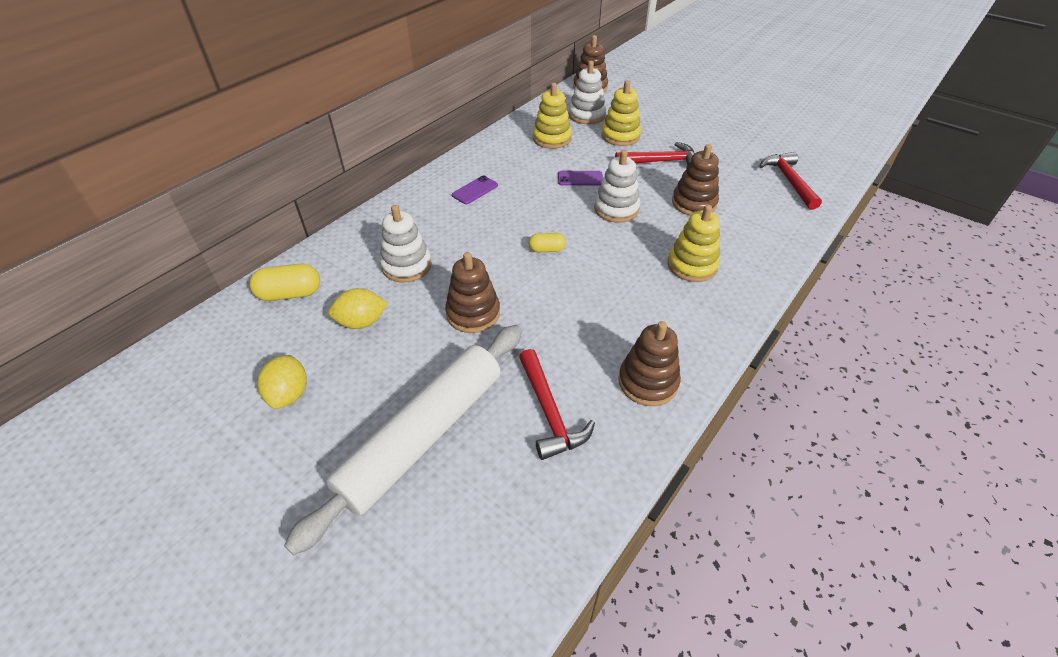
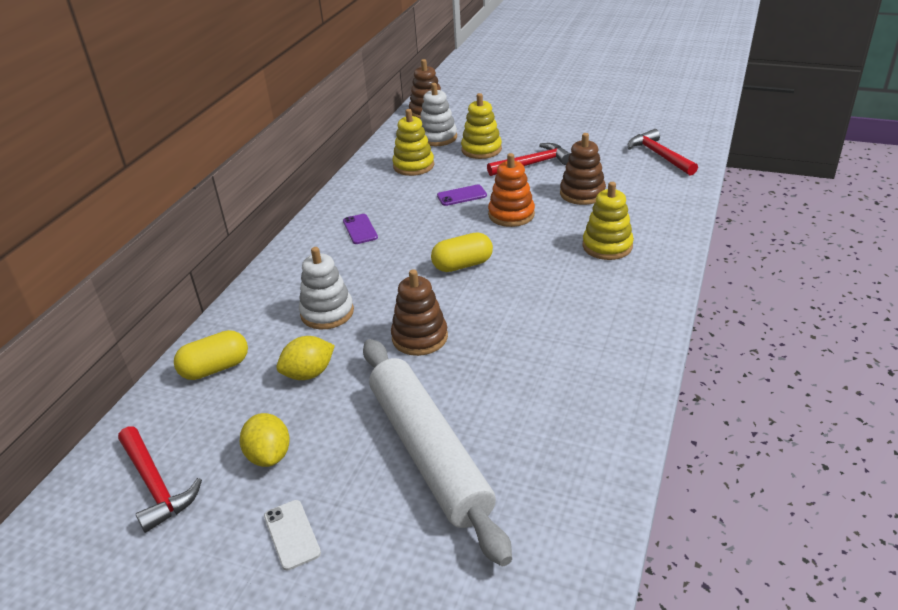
camera: 15 degrees left, 10 degrees down
(267, 481) = (292, 534): none -> white phone
(423, 436) = (429, 452): white rolling pin -> white rolling pin turned 45 degrees counterclockwise
(475, 190) = (360, 229): purple phone -> purple phone turned 45 degrees counterclockwise
(547, 249) = (462, 265): yellow capsule -> yellow capsule, size x1.63
(549, 413) = (539, 400): red hammer -> red hammer (156, 485)
(616, 209) = (511, 215): white stacking toy -> orange stacking toy
(648, 382) = (616, 351): brown stacking toy -> none

